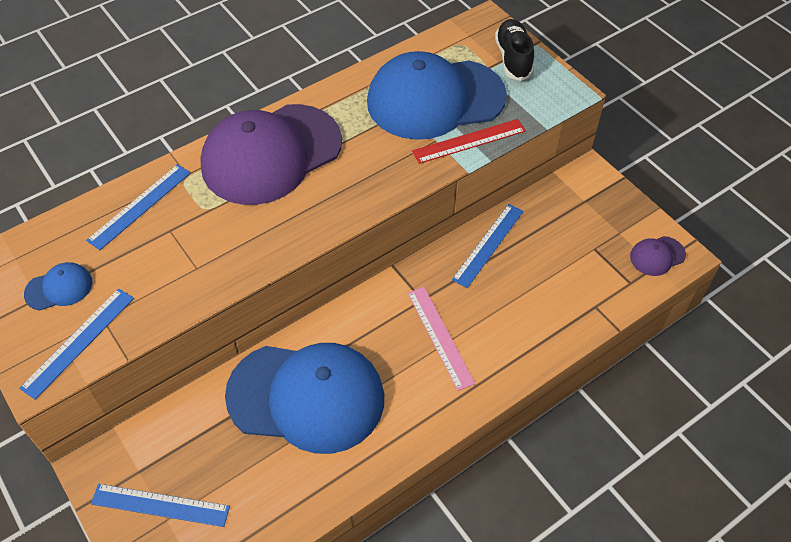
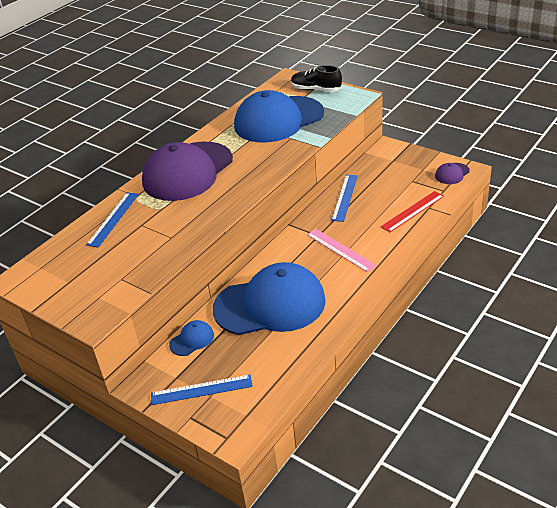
camera: 15 degrees left, 15 degrees down
(59, 288) = (81, 273): blue cap -> blue cap (192, 340)
(78, 342) = (111, 294): blue ruler -> none
(469, 141) = (312, 133): red ruler -> red ruler (412, 211)
(513, 59) = (316, 90): black shoe -> black shoe turned 45 degrees counterclockwise

